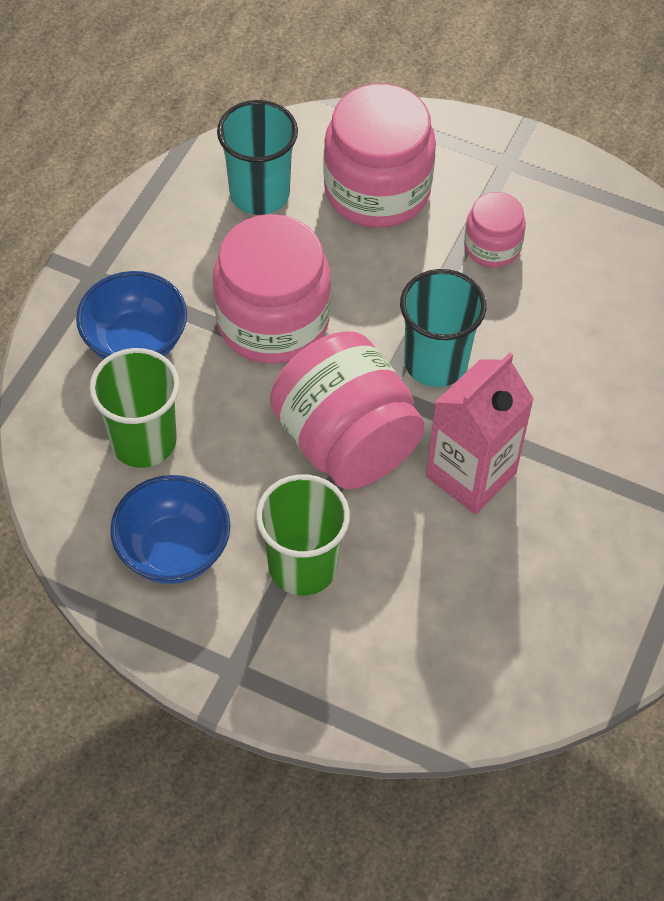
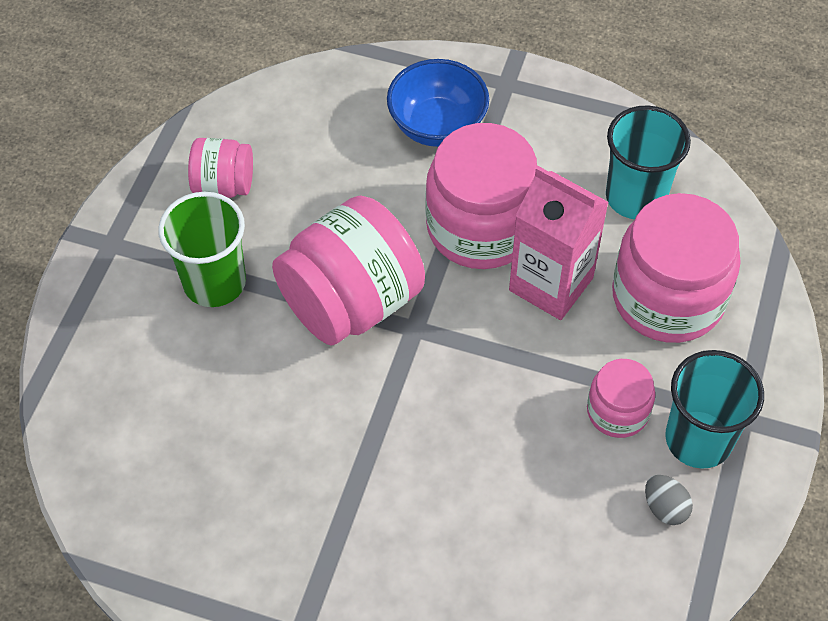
camera: 85 degrees right, 0 degrees up
(143, 441) = (332, 147): green cup -> none
(174, 550) = (224, 185): blue bowl -> pink jar
(435, 362) = (456, 370): turquoise cup -> turquoise cup (698, 439)
(471, 475) = (326, 411): pink carton -> pink carton (551, 284)
(588, 230) = (665, 508): none -> grey egg

